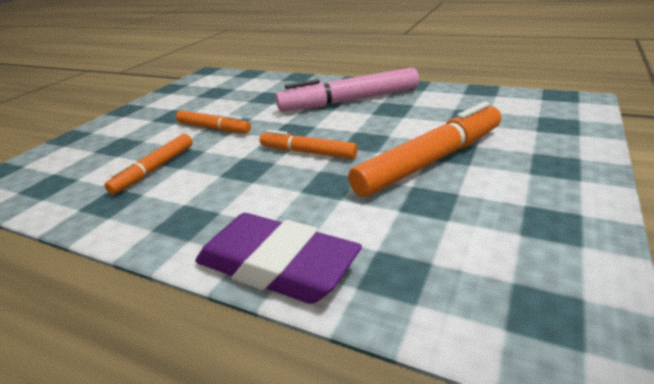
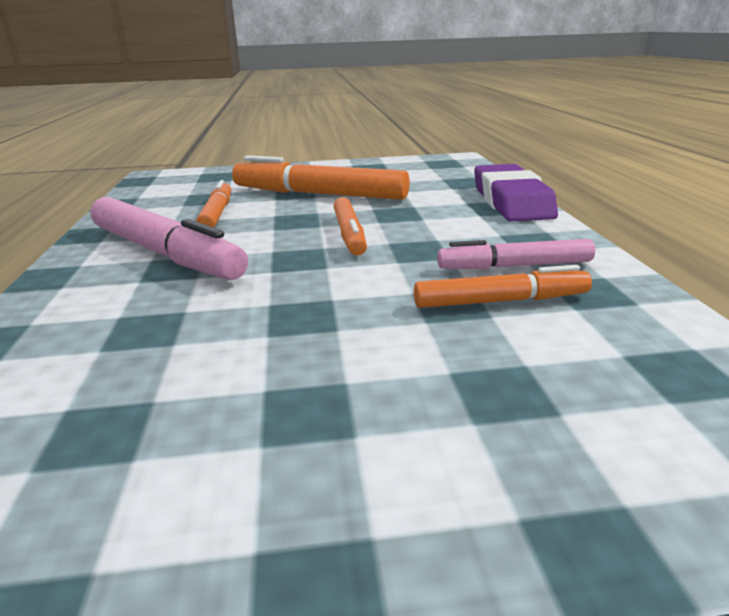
camera: 125 degrees left, 5 degrees down
(172, 191) = (514, 266): none -> pink marker
(213, 128) = (335, 318): orange marker -> orange marker (217, 214)

